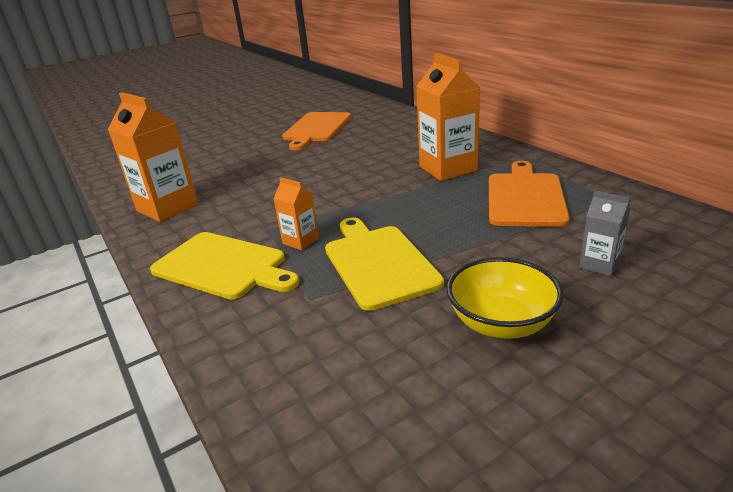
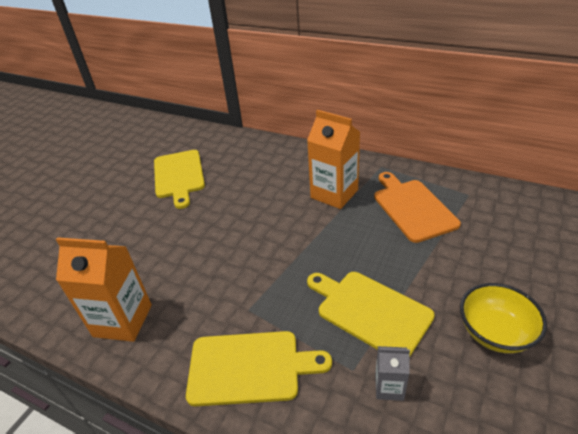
camera: 30 degrees left, 10 degrees up
(300, 241) = (289, 313): orange carton -> none
(316, 129) = (179, 176): orange cutting board -> yellow cutting board
(599, 264) = (506, 256): grey carton -> grey carton (389, 387)

